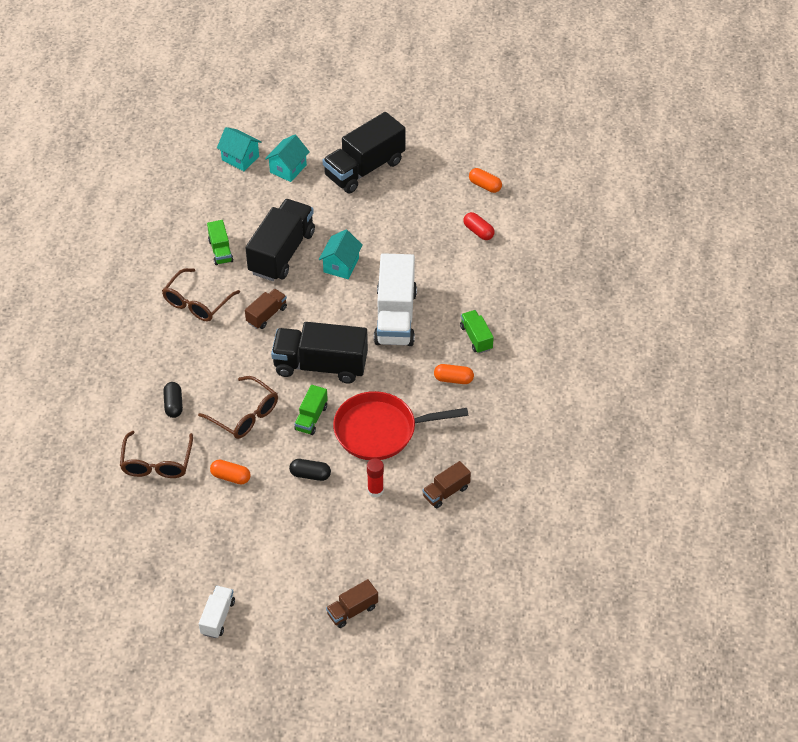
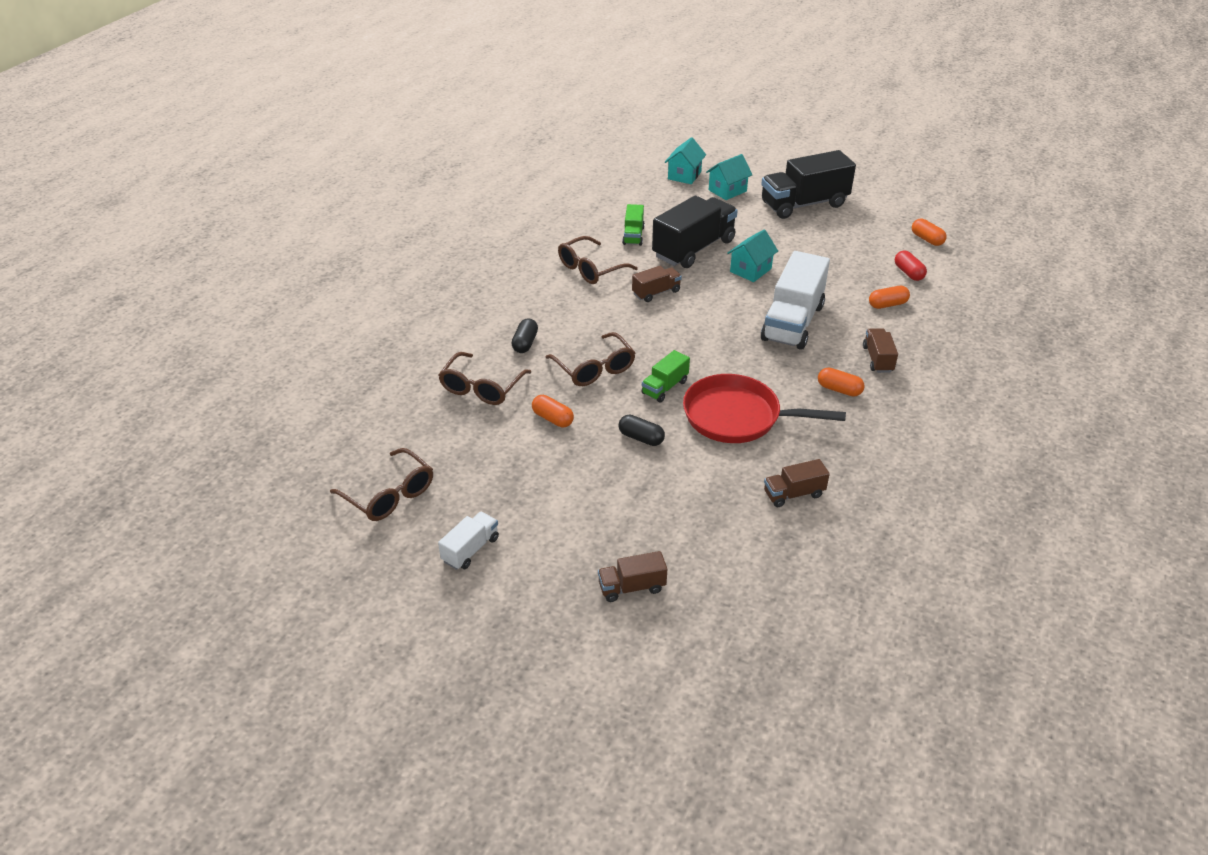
camera: 20 degrees right, 10 degrees down
(130, 589) = (390, 495): none -> brown glasses
(240, 158) = (684, 175): turquoise house -> turquoise house turned 60 degrees clockwise
(320, 365) = (694, 345): black truck -> none
(375, 490) = (709, 471): red glue stick -> none
(469, 274) = (887, 304): none -> orange capsule
(476, 338) = (878, 359): green truck -> brown truck

